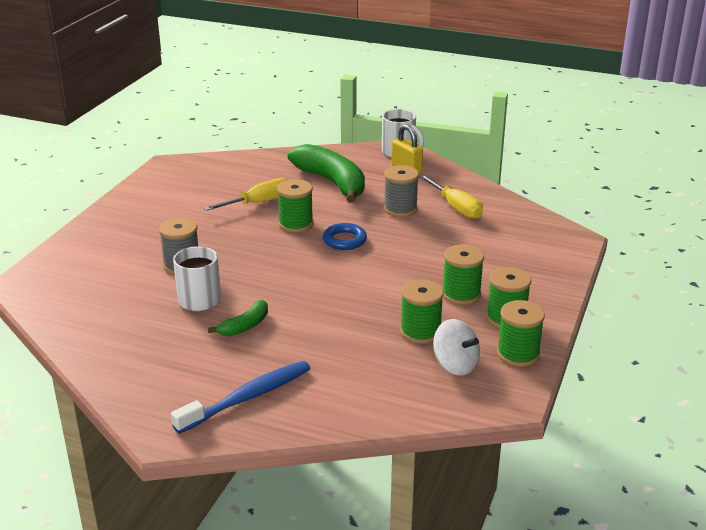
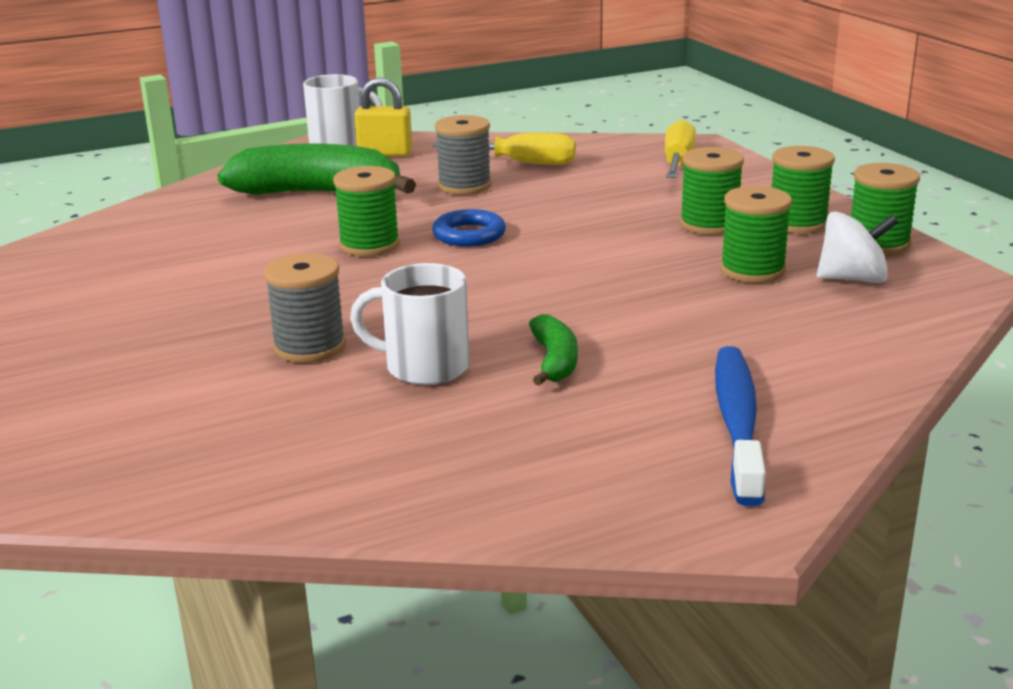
camera: 45 degrees left, 5 degrees down
(259, 203) = (265, 245): yellow screwdriver -> yellow screwdriver (677, 162)

